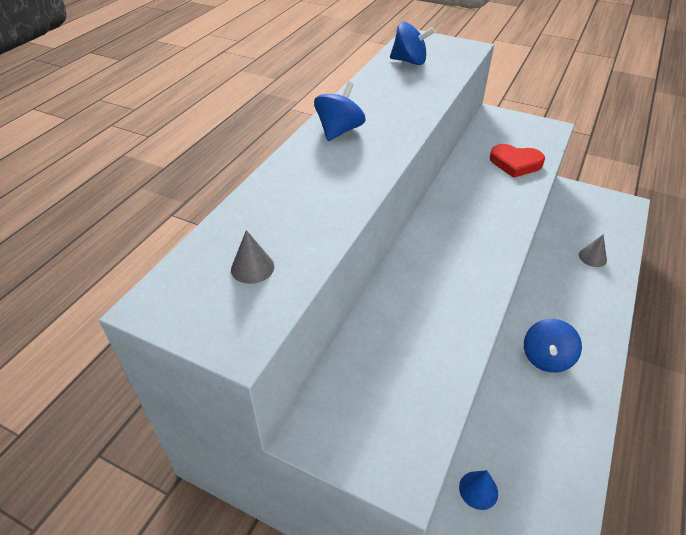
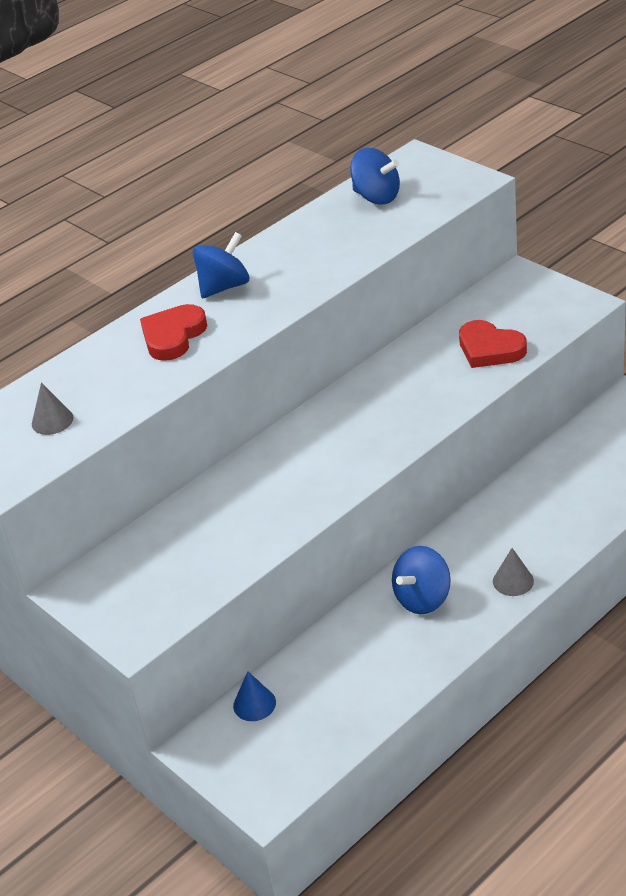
camera: 25 degrees right, 5 degrees down
(322, 174) = (173, 336): none -> red heart
(592, 257) = (580, 494): grey cone -> grey cone (513, 581)

